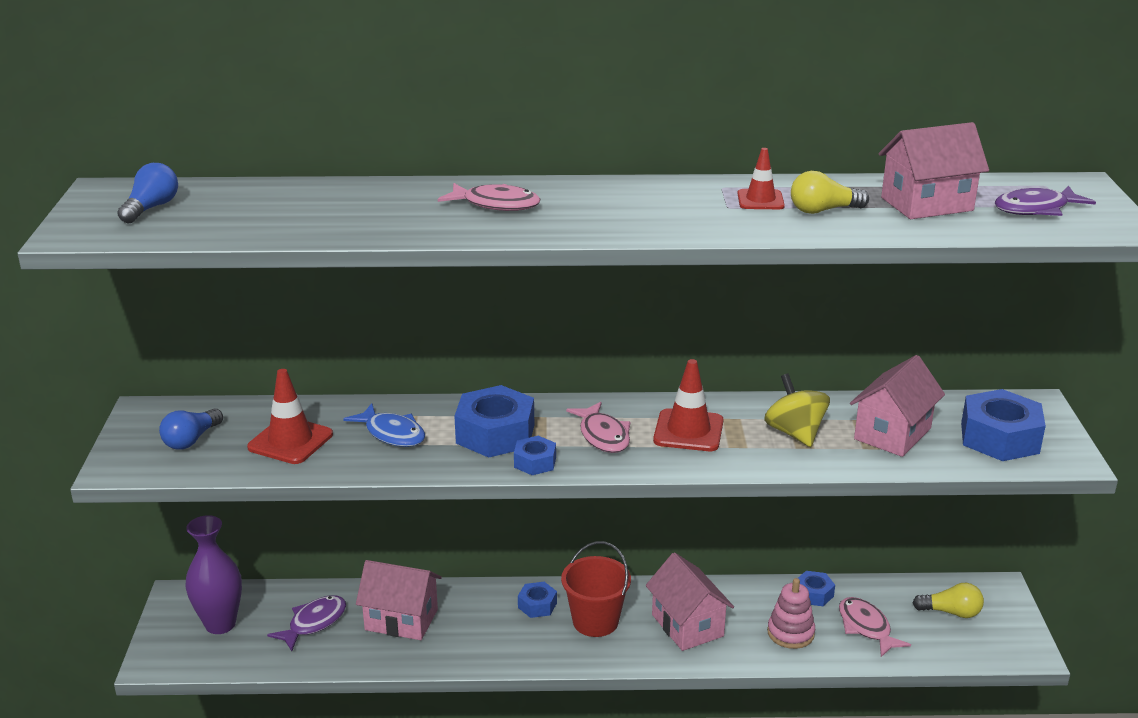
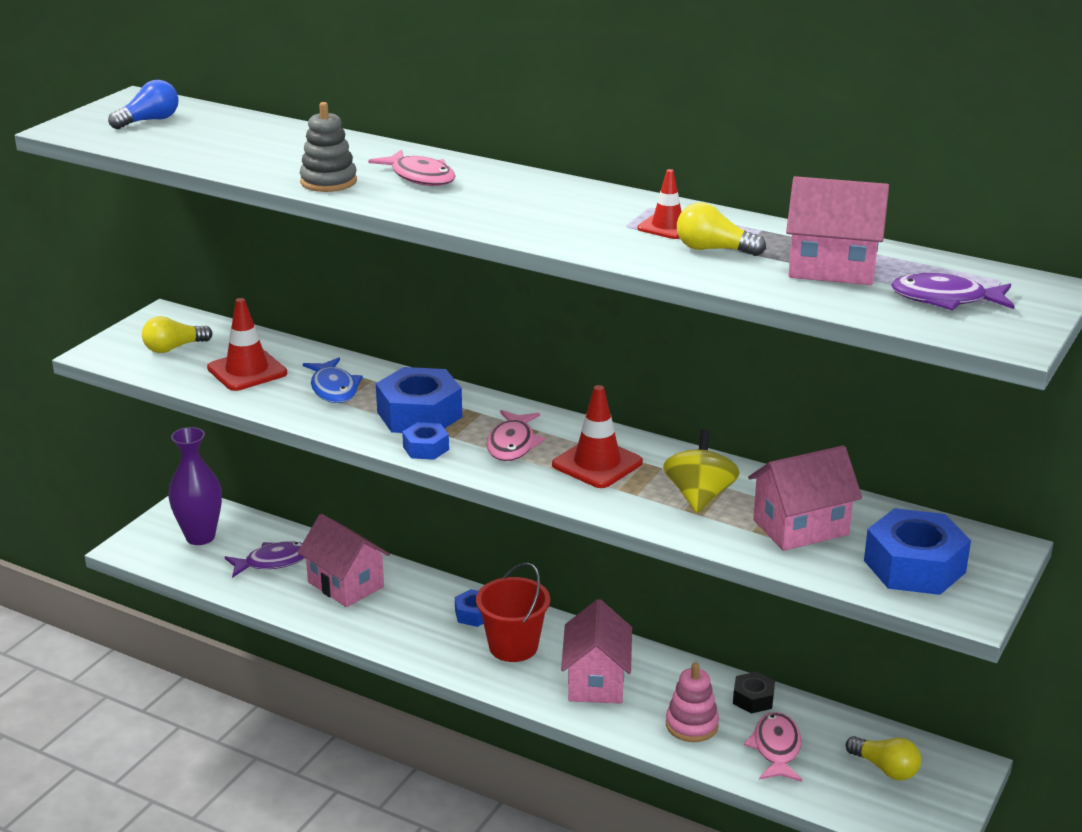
camera: 30 degrees right, 0 degrees up
(191, 440) = (174, 348): blue light bulb -> yellow light bulb
(420, 227) = (328, 181): none -> grey stacking toy
(814, 594) = (753, 699): blue nut -> black nut

